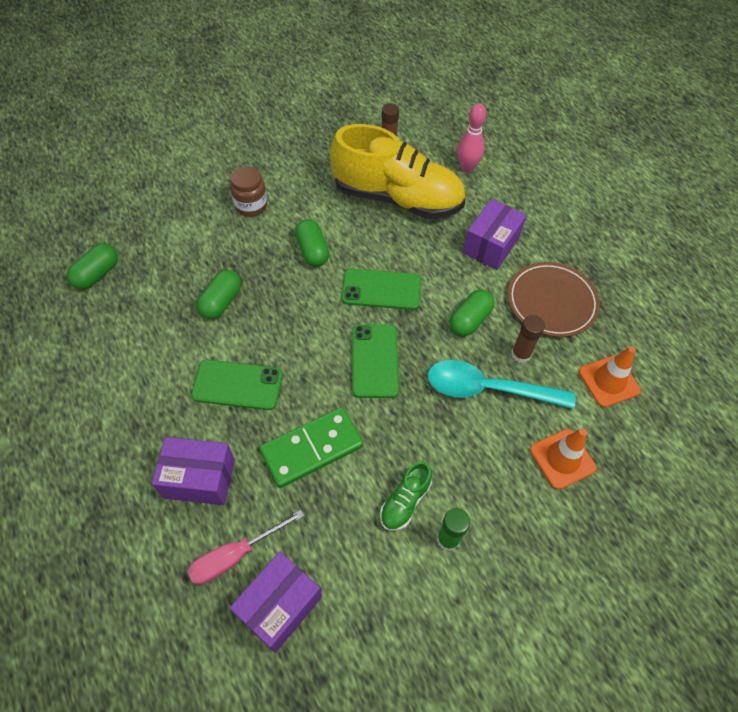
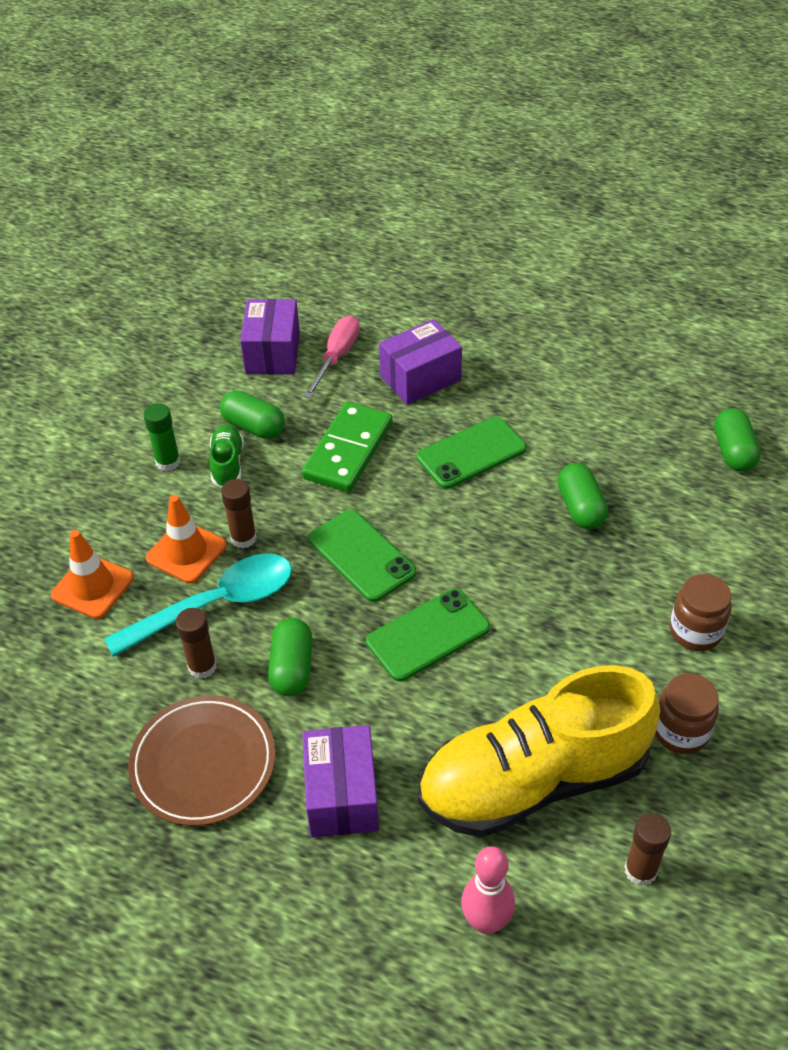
camera: 145 degrees right, 10 degrees down
(312, 176) = (681, 731): none -> brown jar
(312, 251) = (555, 626): green capsule -> green capsule (254, 427)
(438, 426) = (243, 538): none -> brown glue stick
(608, 381) = (76, 702): orange traffic cone -> orange traffic cone (186, 552)

